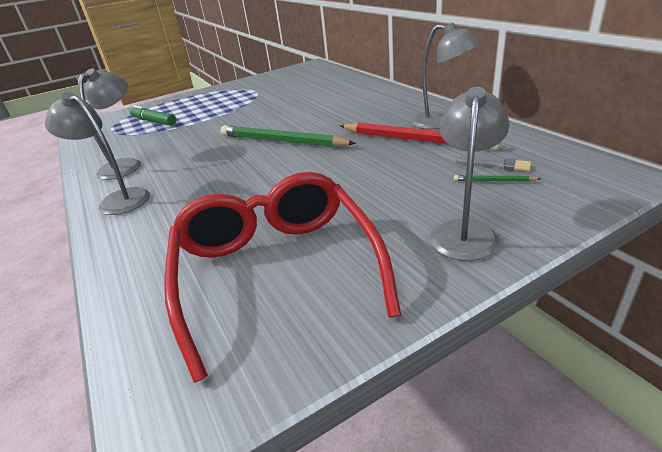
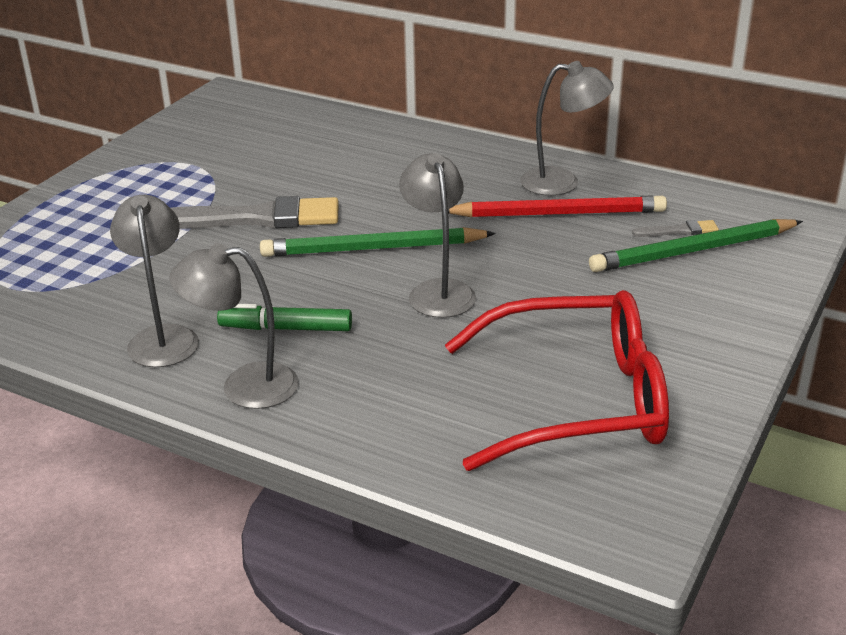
camera: 35 degrees left, 0 degrees up
(154, 121) = (76, 255): green marker -> green marker (286, 328)
(247, 117) = (255, 218): none -> grey brush
(276, 270) = (578, 400): red glasses -> red glasses turned 135 degrees clockwise
(464, 231) = (715, 312): grey lamp -> grey lamp (438, 291)
(494, 181) = (693, 251): green pencil -> green pencil, size x2.50

